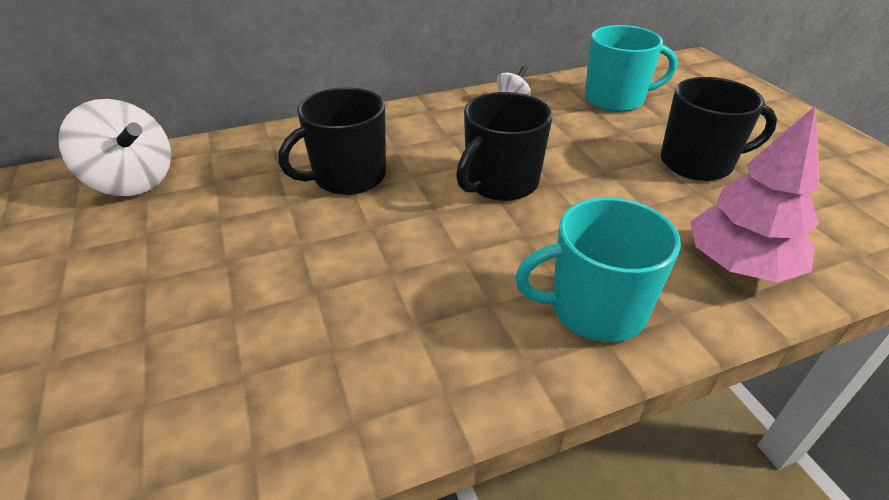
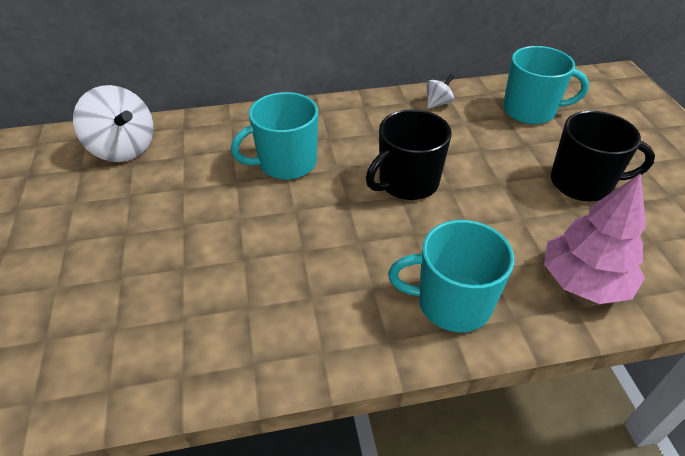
camera: 10 degrees right, 5 degrees up
(348, 177) = (286, 163): black mug -> turquoise mug

